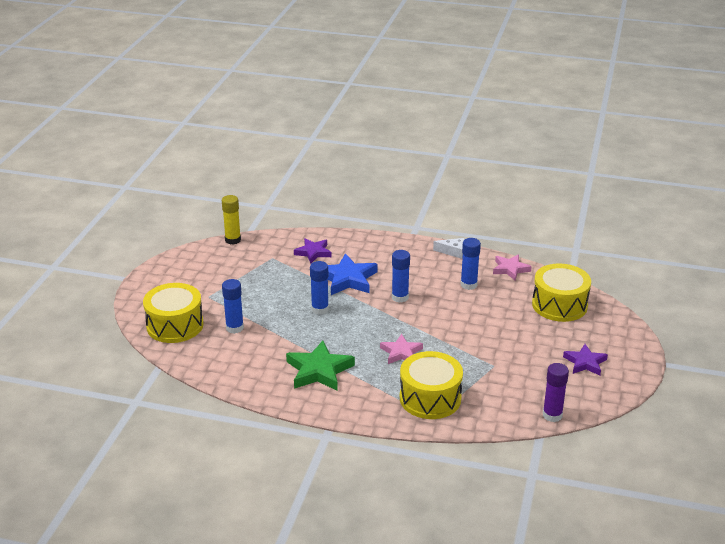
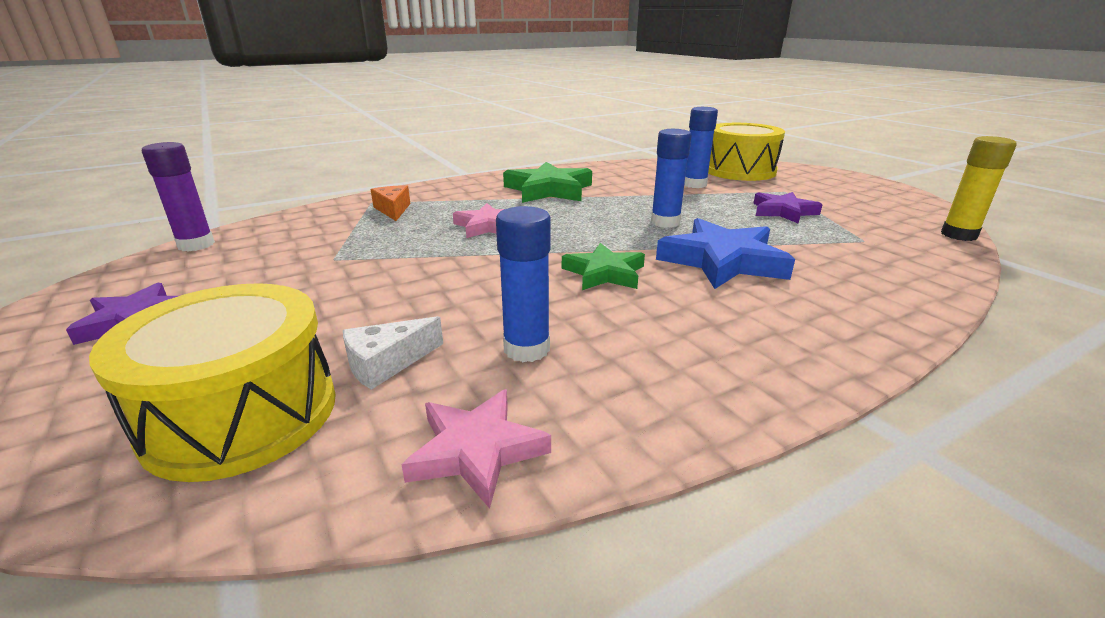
camera: 135 degrees right, 5 degrees down
(313, 252) = (855, 269): purple star -> purple star (783, 212)
(400, 297) = (604, 273): blue glue stick -> green star
(430, 398) = (393, 210): yellow drum -> orange cheese
(453, 252) = (688, 412): white cheese -> white cheese (387, 363)

